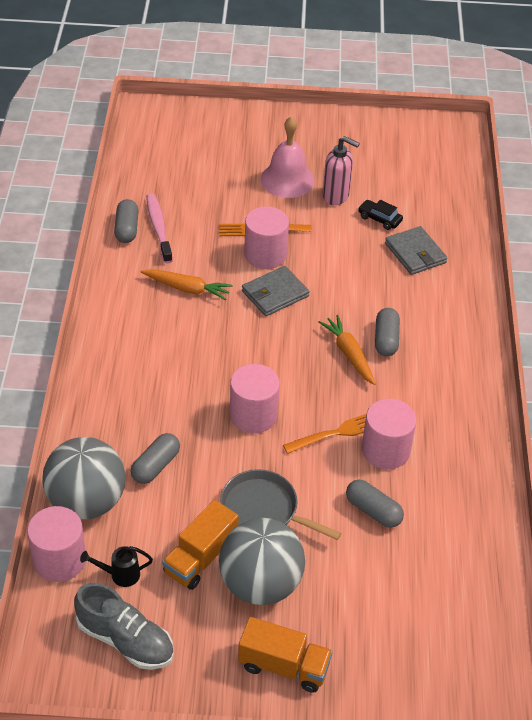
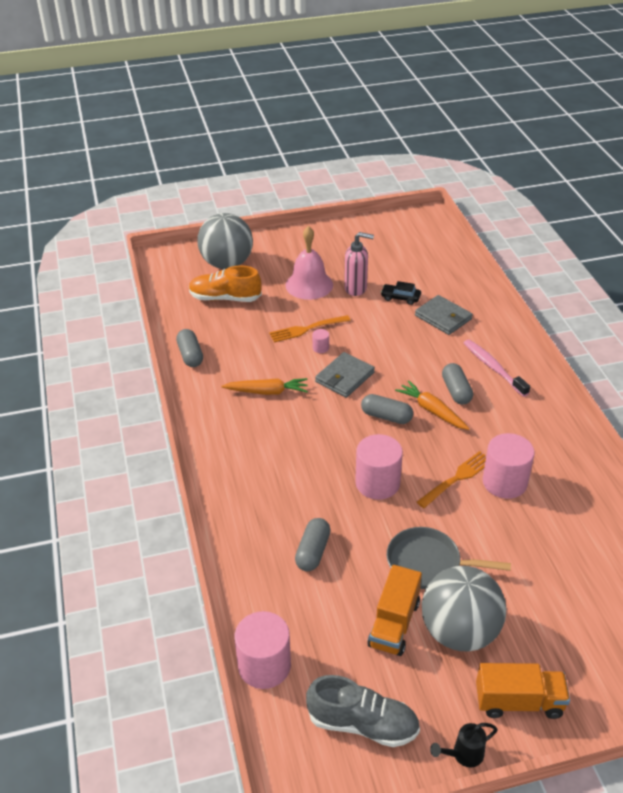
camera: 15 degrees left, 5 degrees down
(87, 502) = (265, 603): grey ball -> grey ball (227, 264)
(120, 575) = (328, 662): black watering can -> black watering can (463, 755)
(158, 228) = (218, 348): pink toothbrush -> pink toothbrush (493, 368)
(191, 173) = (225, 298): none -> orange shoe
(265, 254) = (320, 348): pink cylinder -> pink cylinder, size x0.44
(373, 511) = (522, 537): grey capsule -> grey capsule (386, 416)

